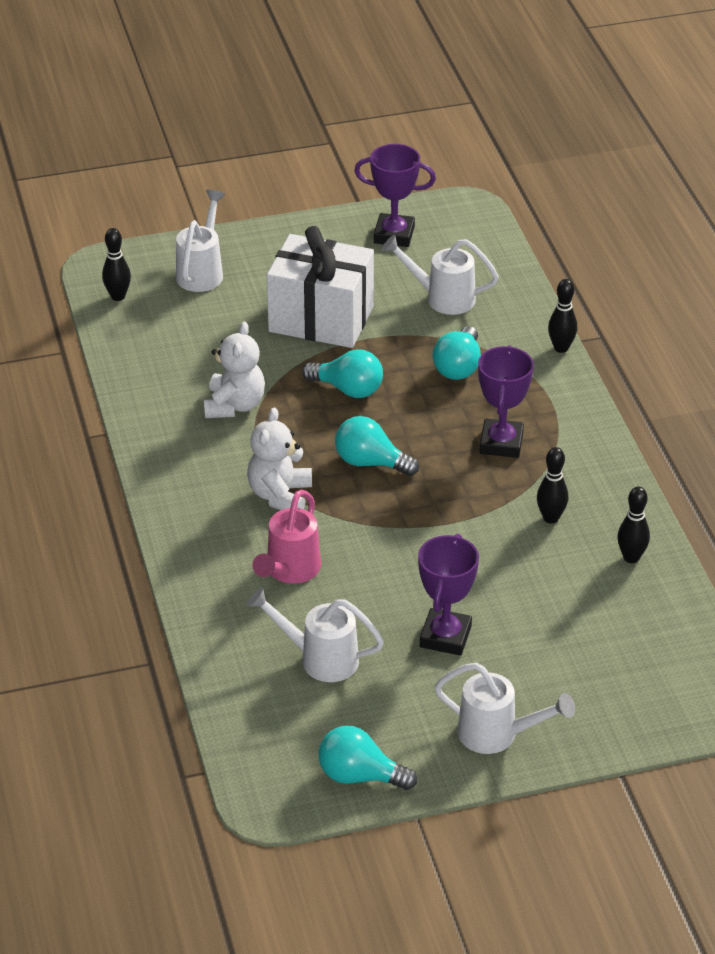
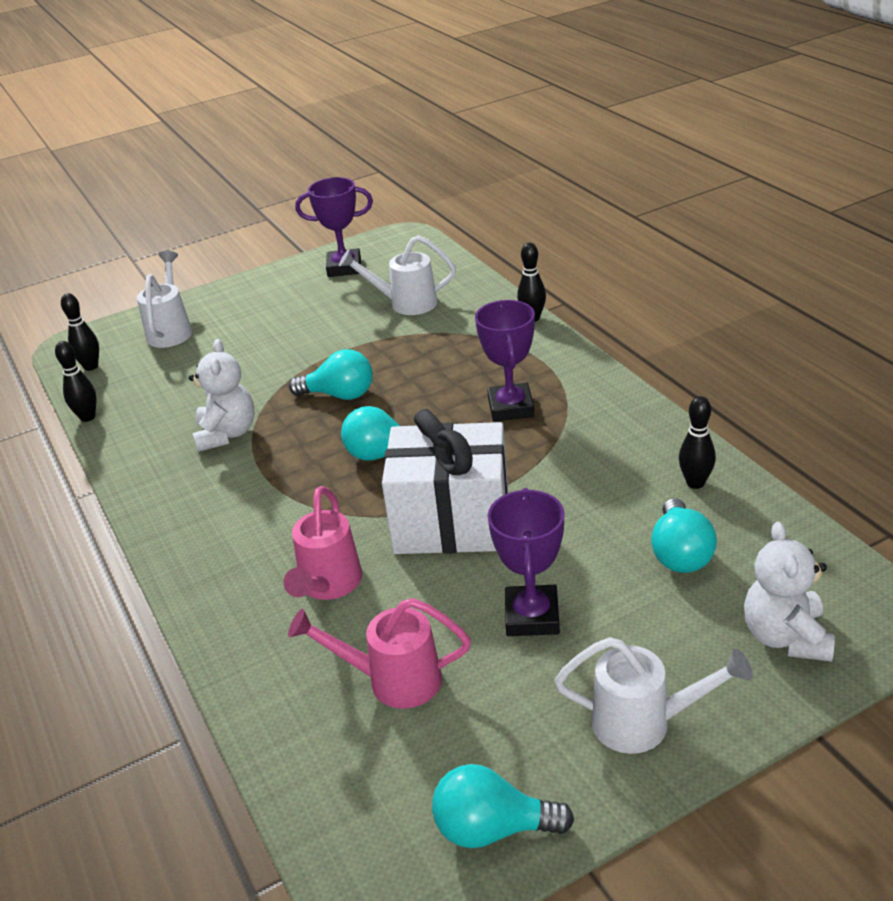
camera: 10 degrees left, 5 degrees down
(280, 495) = (296, 508): white teddy bear -> white teddy bear (785, 637)
(319, 658) = (392, 680): white watering can -> pink watering can
(321, 319) = (295, 343): white gift -> white gift (452, 522)
(458, 367) = (442, 353): turquoise light bulb -> turquoise light bulb (680, 554)
(551, 518) = (592, 464): black bowling pin -> black bowling pin (87, 417)

